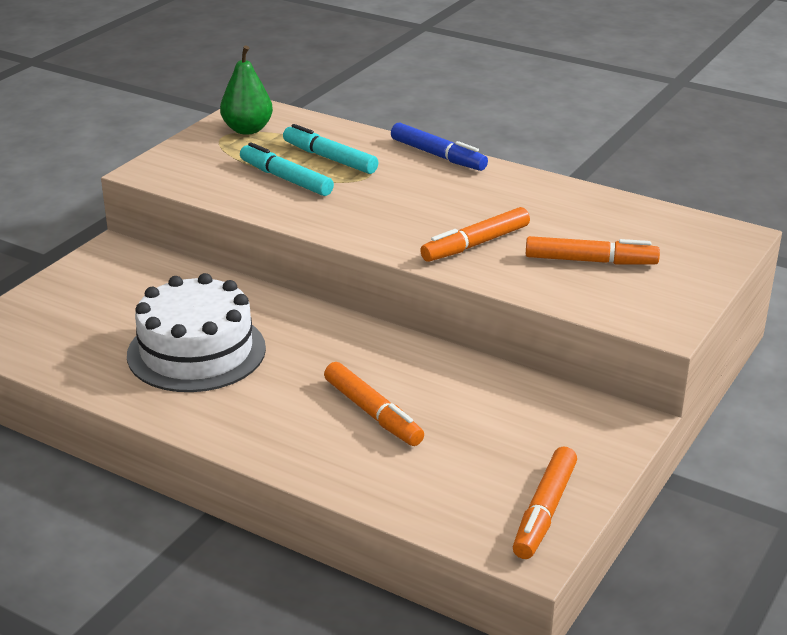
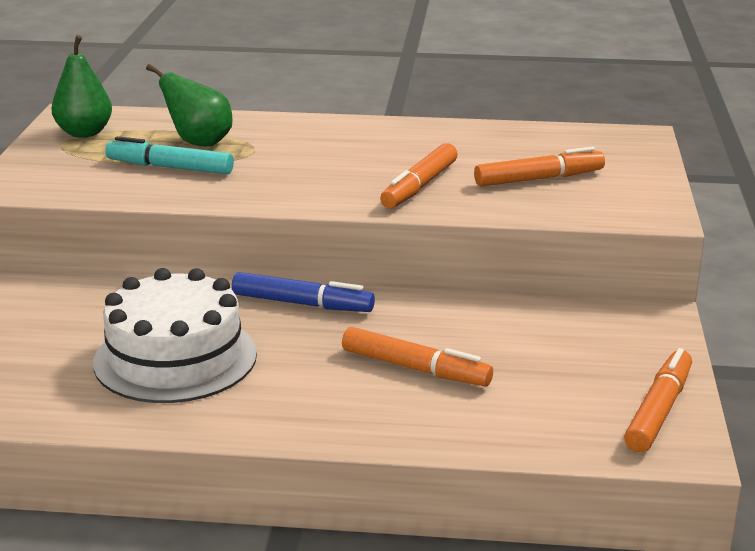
camera: 25 degrees left, 5 degrees down
(329, 158) = (199, 142): turquoise marker -> green pear
(438, 156) = (307, 122): blue marker -> blue marker (302, 304)
(544, 511) = (659, 410): orange marker -> orange marker turned 150 degrees counterclockwise

